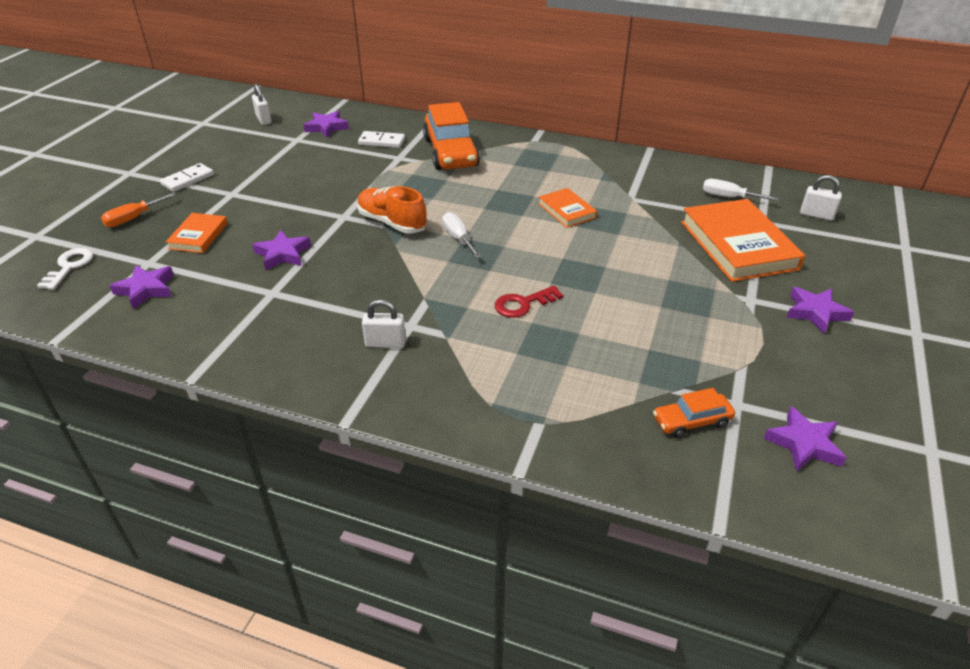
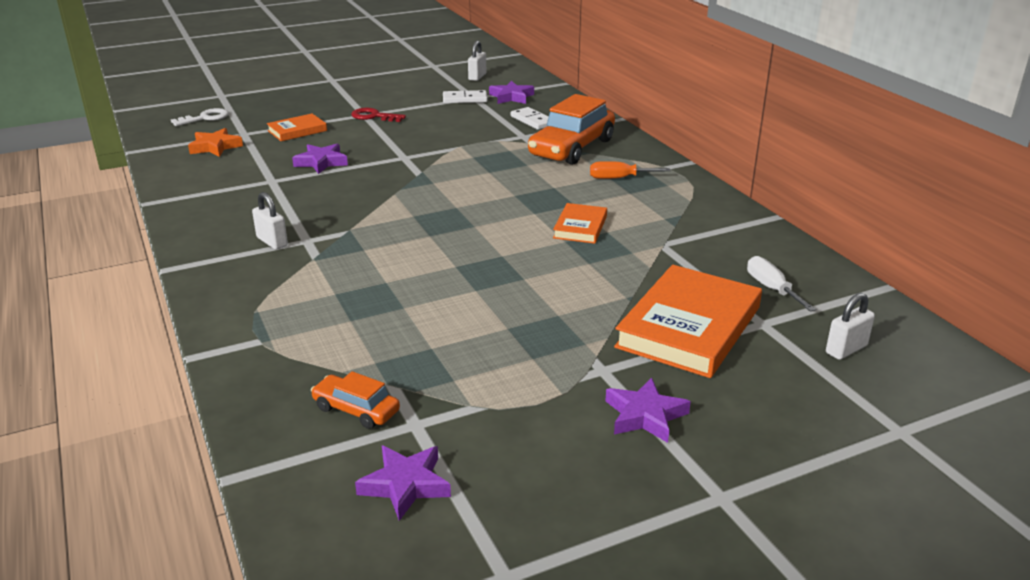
camera: 45 degrees right, 10 degrees down
(133, 218) = (283, 106): orange screwdriver -> orange screwdriver (619, 178)
(146, 289) = (215, 147): purple star -> orange star
(188, 180) = (355, 96): white domino -> white domino (465, 99)
(392, 222) = (427, 175): orange shoe -> none
(458, 238) = (452, 206): white screwdriver -> none
(523, 304) = (406, 268): red key -> red key (374, 116)
(816, 215) = (846, 349): white padlock -> white padlock turned 75 degrees clockwise

